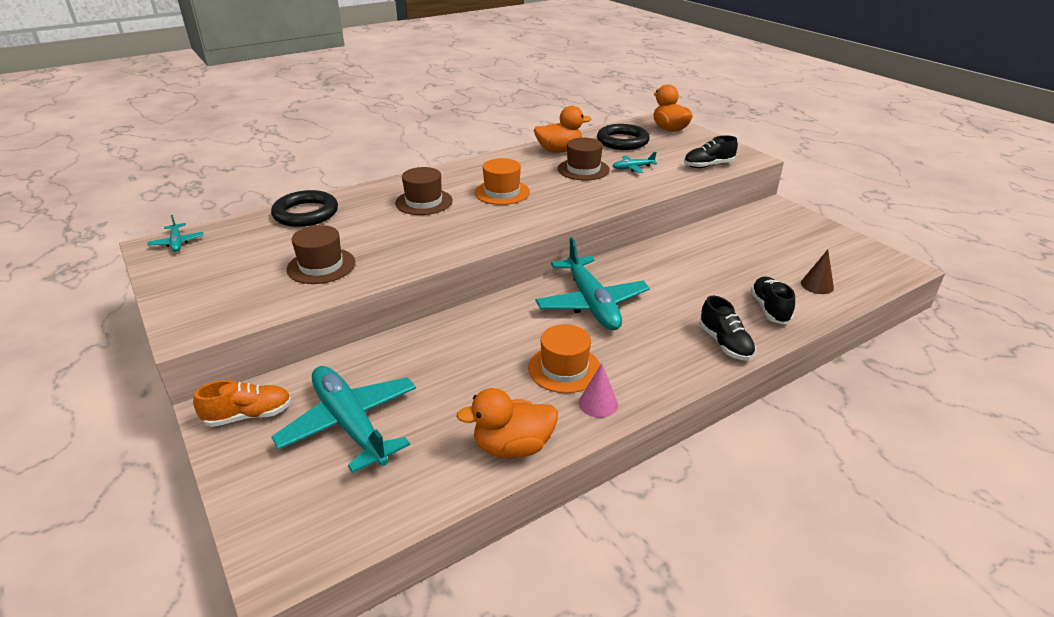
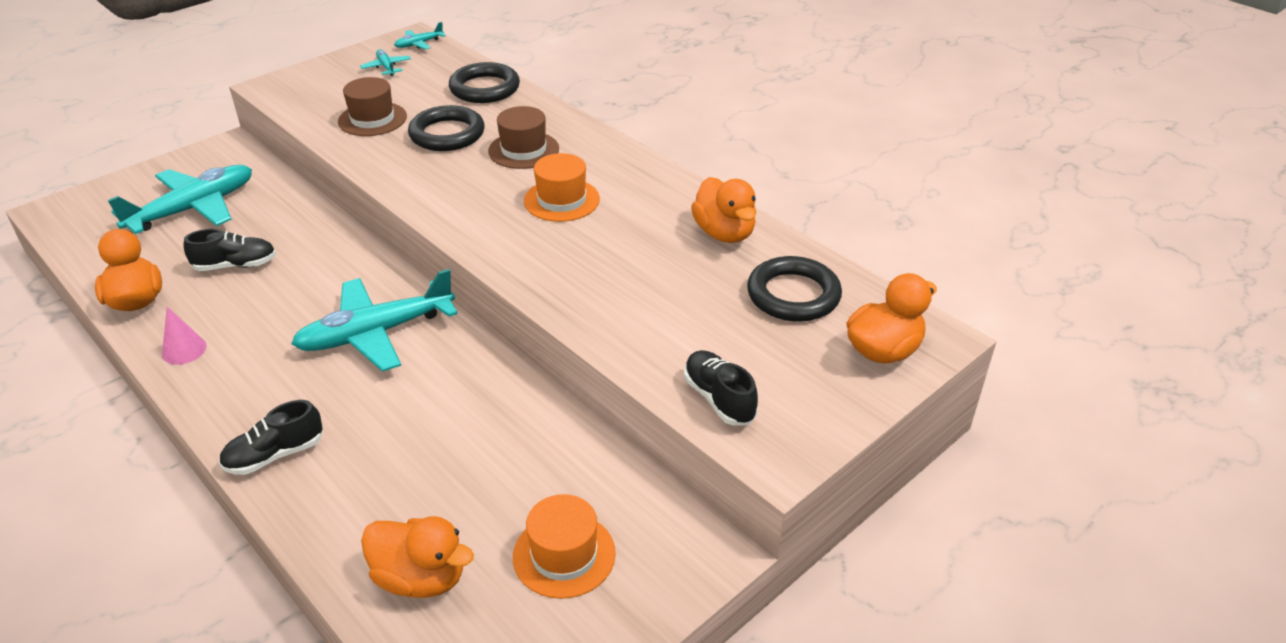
camera: 80 degrees right, 5 degrees up
(248, 415) = (217, 160): orange shoe -> none
(377, 231) = (447, 134): none -> black ring
(564, 368) = (248, 322): orange hat -> orange hat (564, 555)
(583, 169) = (658, 261): brown hat -> none
(633, 168) = (679, 310): turquoise plane -> turquoise plane (386, 67)
(769, 309) = (353, 509): black shoe -> black shoe (235, 265)
(817, 285) = (421, 578): brown cone -> orange duck

